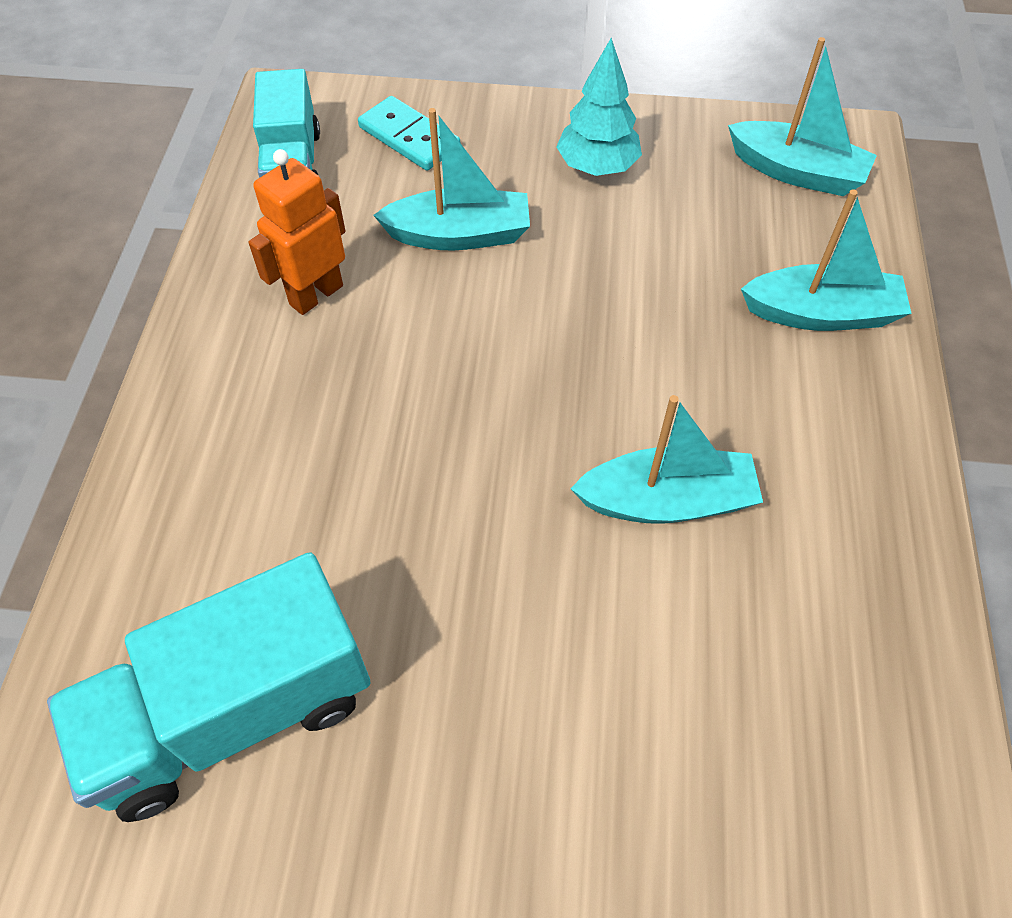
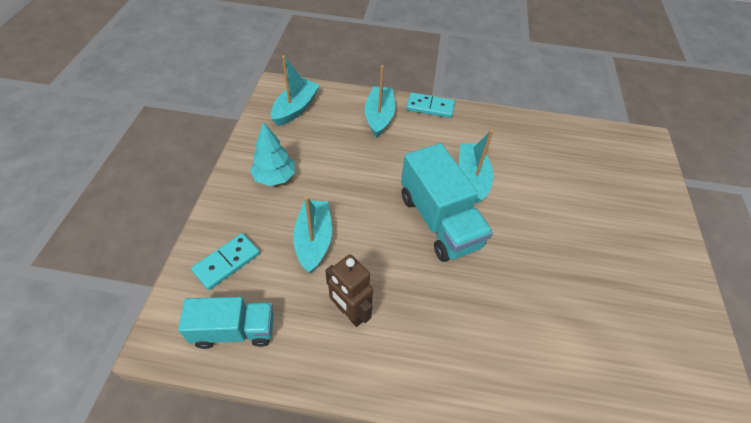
camera: 90 degrees left, 5 degrees down
(234, 711) = (594, 340): turquoise truck -> turquoise truck (439, 221)
(316, 295) = (350, 312): orange robot -> brown robot
(897, 416) = (430, 107): none -> turquoise domino

